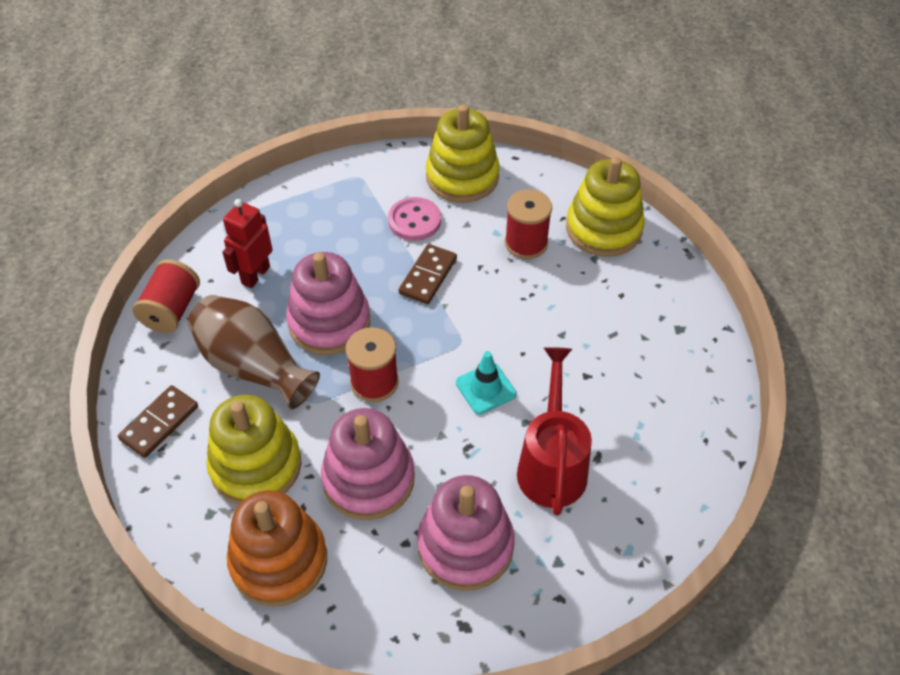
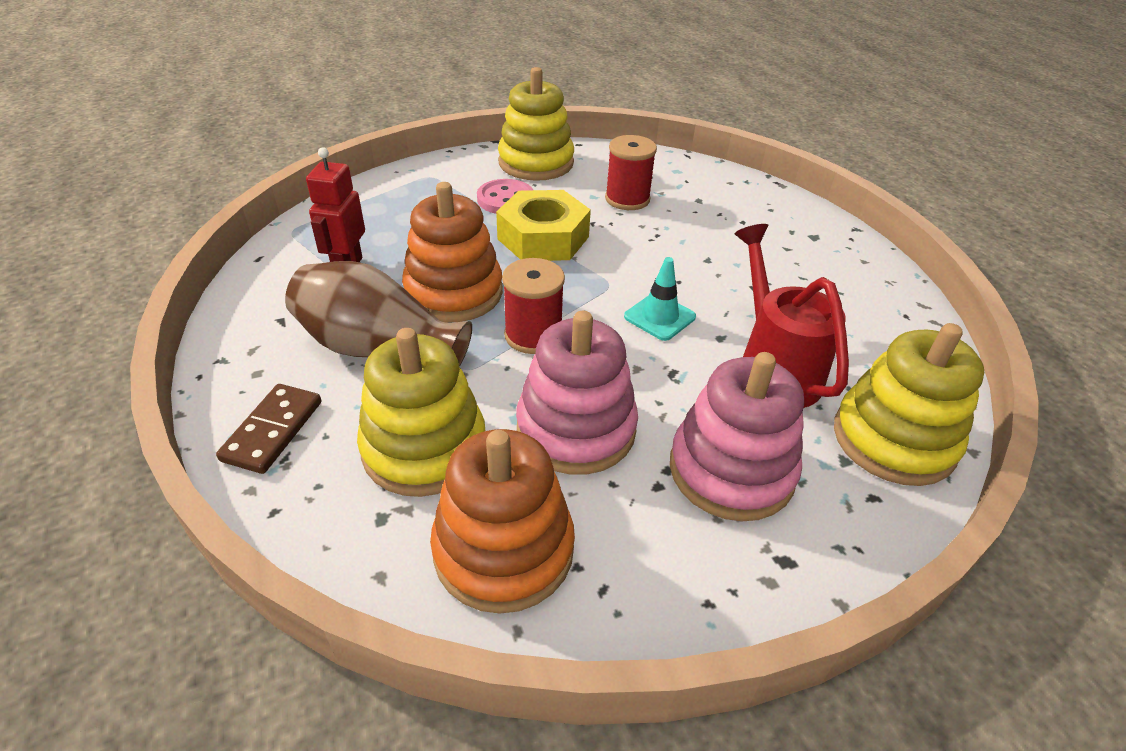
camera: 20 degrees left, 10 degrees down
(172, 310) = (253, 315): red spool -> none
(329, 322) = (454, 293): pink stacking toy -> orange stacking toy
(428, 276) = (543, 238): brown domino -> yellow nut
(603, 228) = (693, 179): yellow stacking toy -> yellow stacking toy (893, 439)

